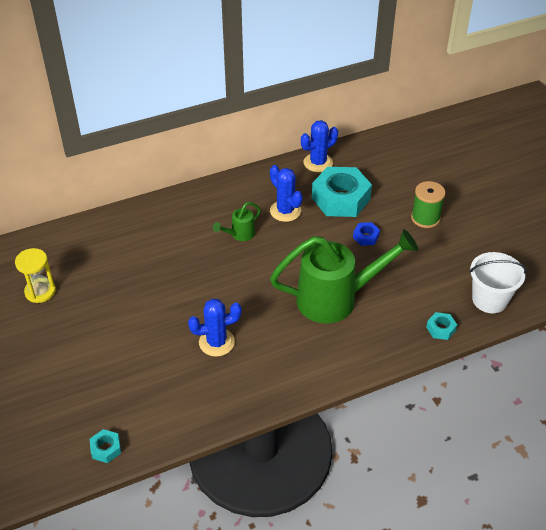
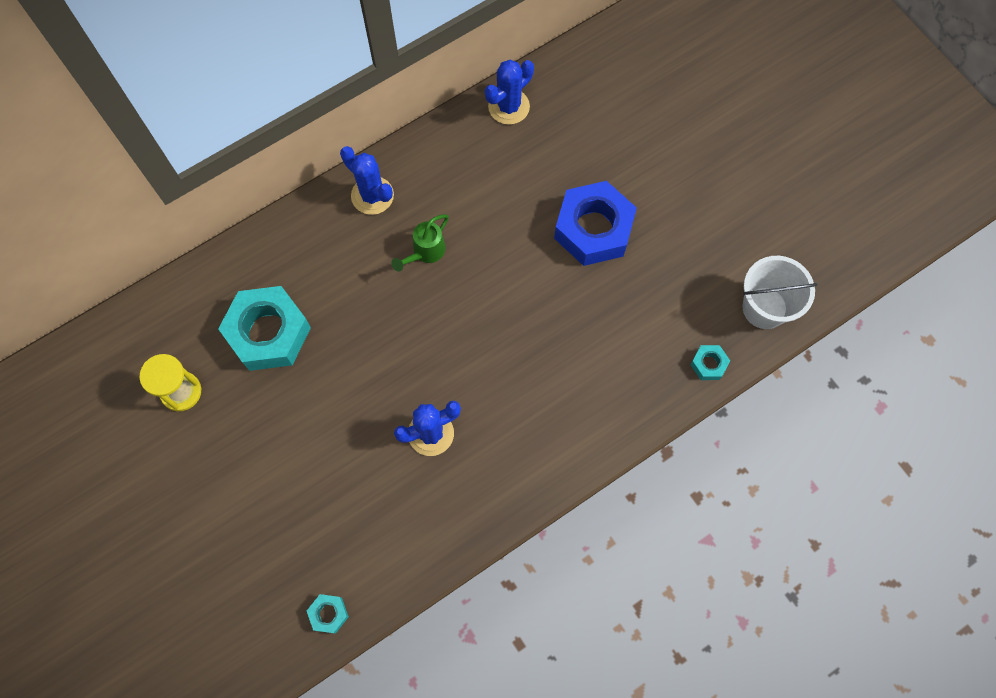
camera: 10 degrees left, 25 degrees up
(285, 211) = (479, 201): blue cactus -> blue cactus (372, 195)
(336, 299) = (571, 339): green watering can -> none
(341, 198) = (550, 167): turquoise nut -> turquoise nut (268, 333)
(366, 237) = (593, 229): blue nut -> blue nut, size x2.30
(425, 218) = (667, 184): green spool -> none

